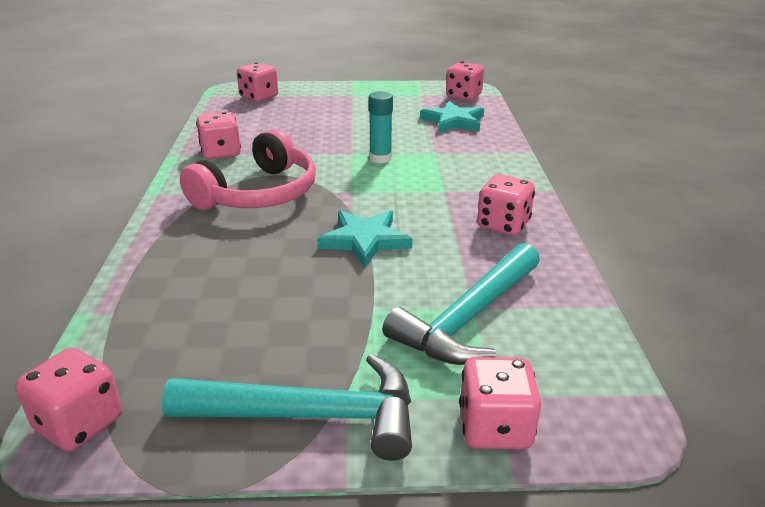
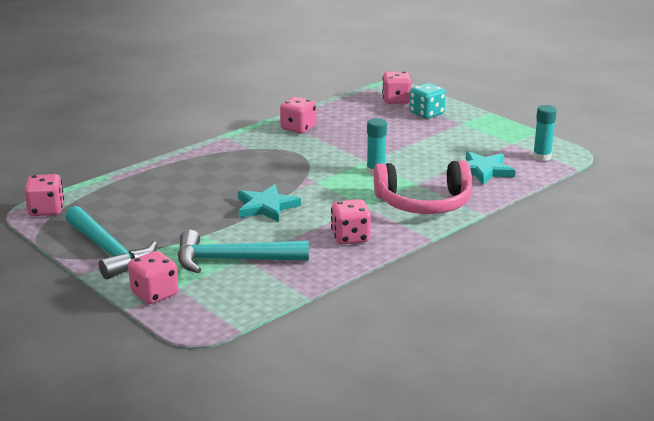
camera: 50 degrees right, 5 degrees down
(259, 194) = (269, 160): pink headphones -> pink headphones (424, 203)
(309, 98) = (426, 114): none -> turquoise dice
(463, 96) = (542, 157): pink dice -> turquoise glue stick

